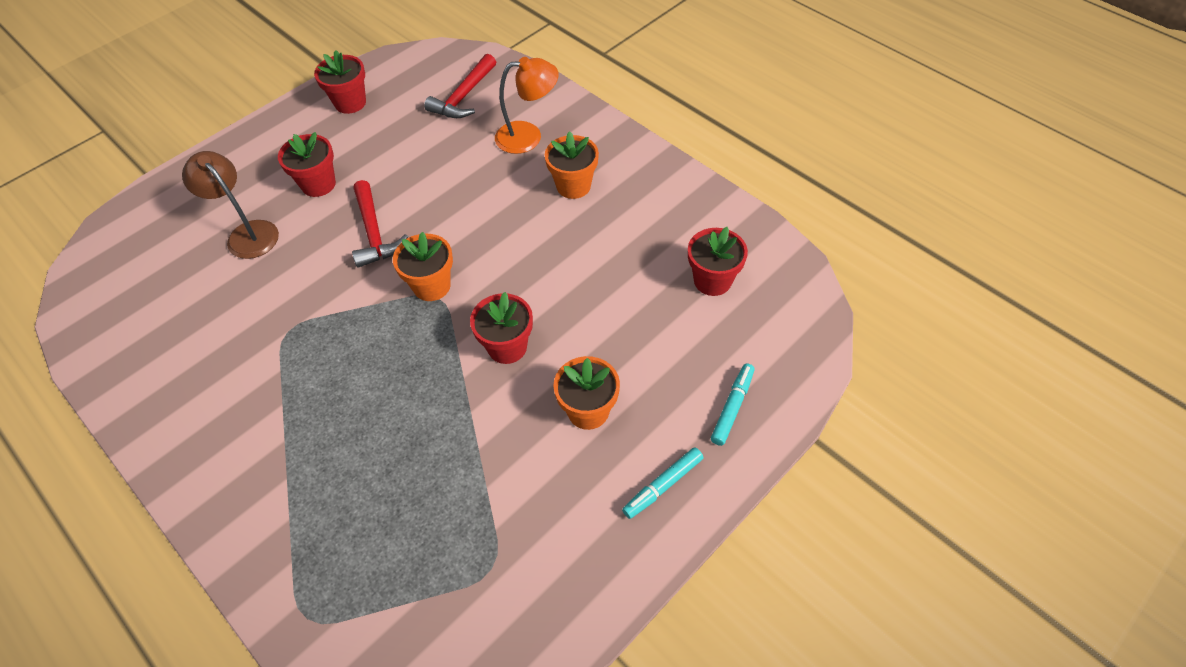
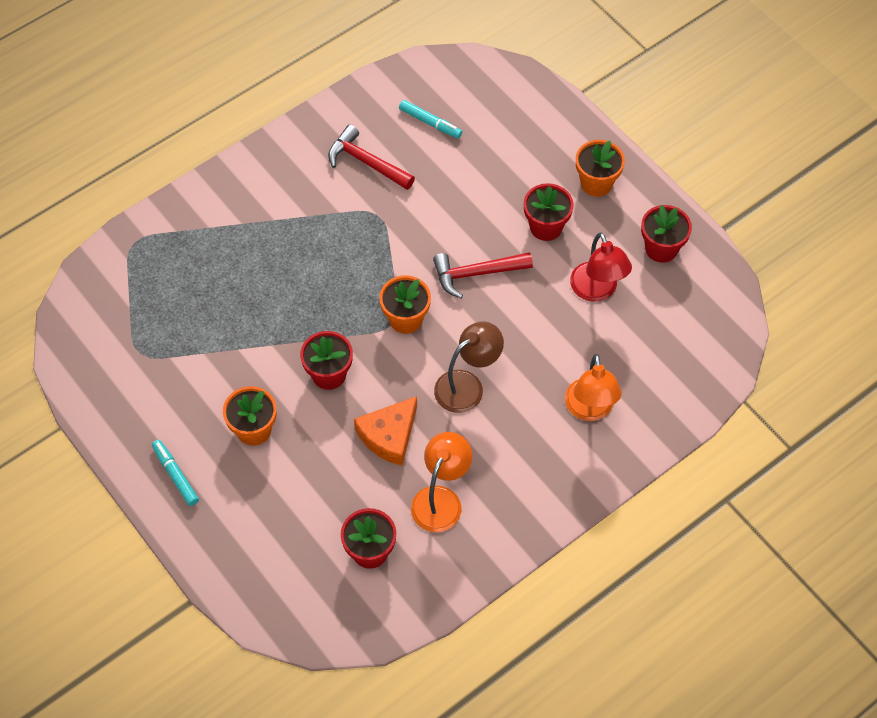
camera: 95 degrees right, 5 degrees up
(247, 233) = (491, 176): brown lamp -> brown lamp (467, 385)
(397, 141) = (597, 291): none -> red lamp
(463, 96) = (660, 352): red hammer -> red hammer (366, 162)
(573, 186) = (512, 445): orange flower pot -> orange flower pot (596, 183)
(577, 282) = (389, 435): none -> orange cheese
(642, 232) = (441, 499): none -> orange lamp
(732, 407) = (233, 540): turquoise marker -> turquoise marker (430, 123)

